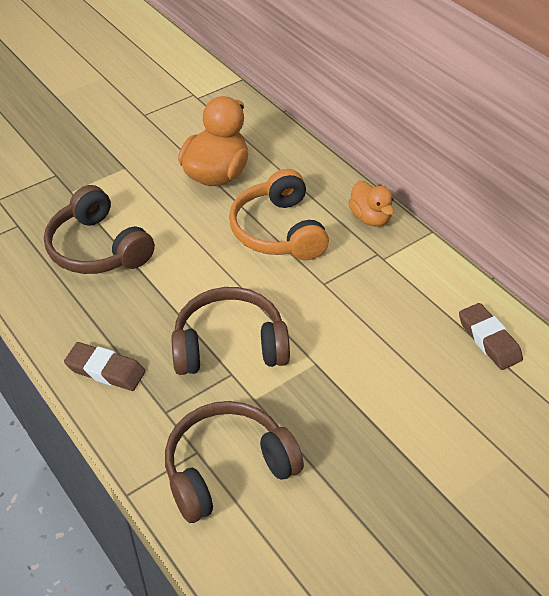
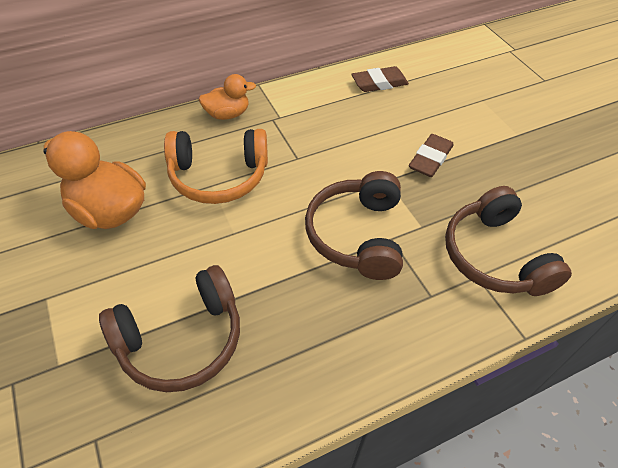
camera: 80 degrees left, 5 degrees up
(105, 370) = (372, 345): brown eraser -> brown eraser (430, 159)

